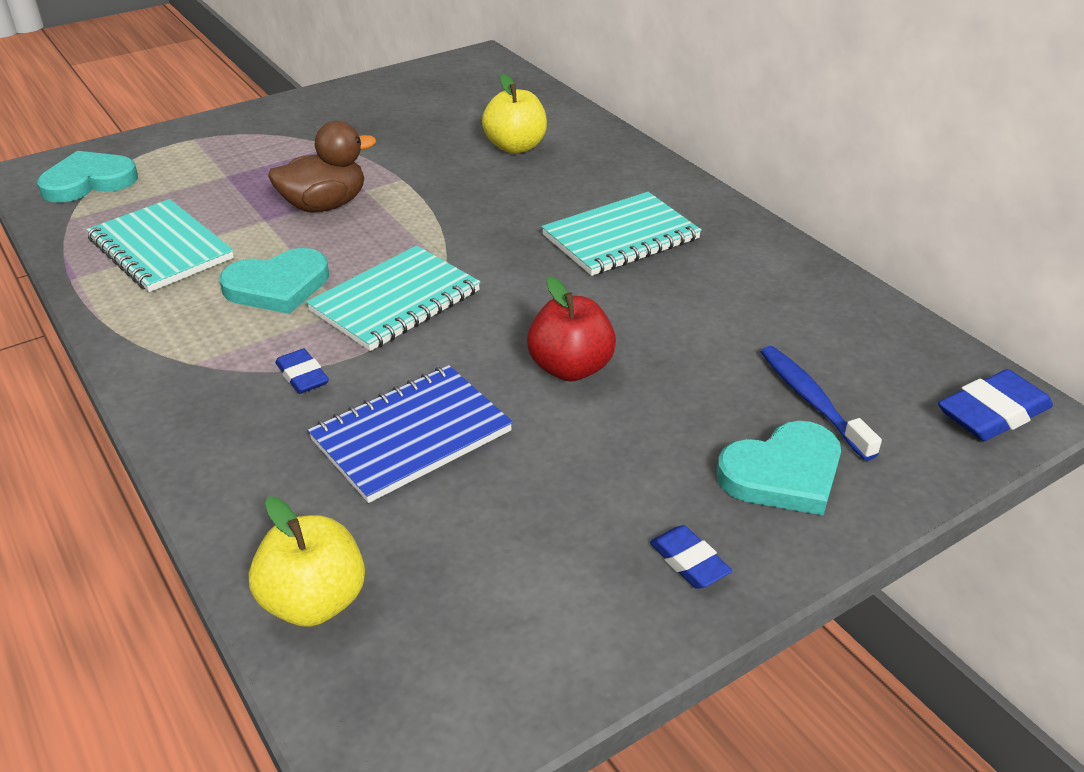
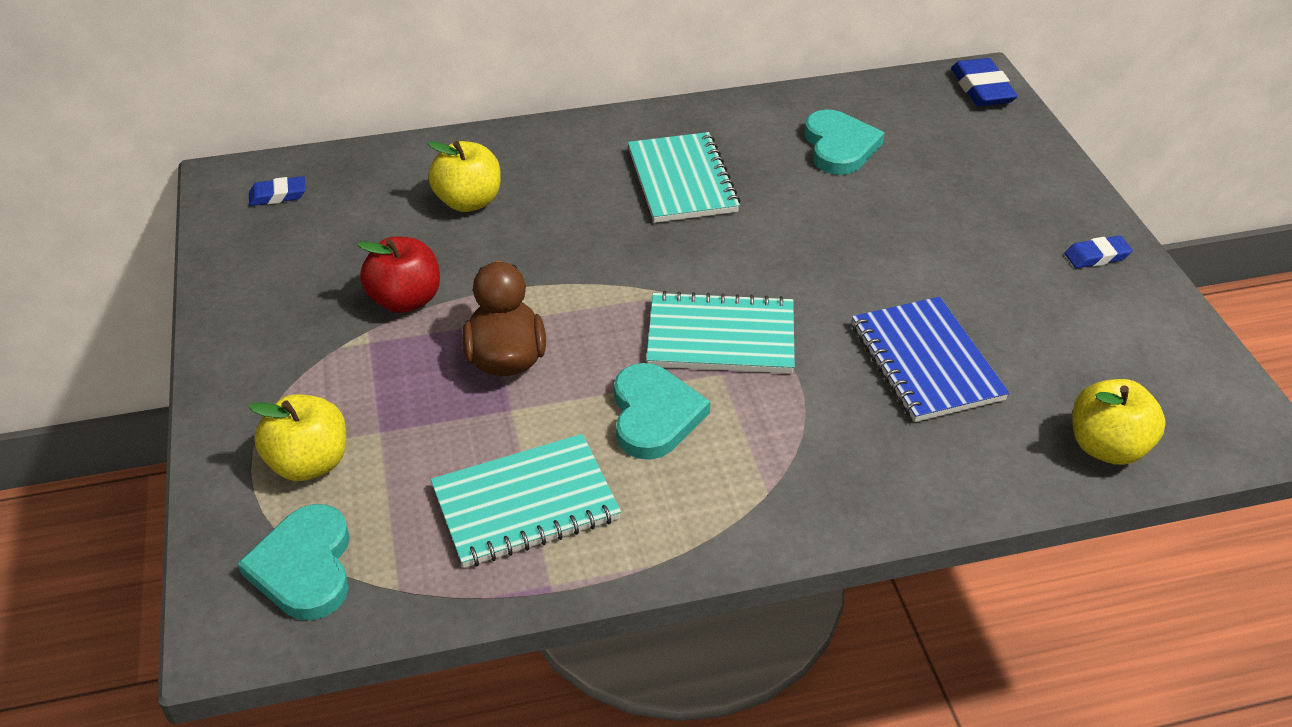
camera: 70 degrees left, 5 degrees up
(188, 159) = (309, 463): none -> yellow apple
(302, 376) = (818, 417): blue eraser -> blue eraser (278, 195)
(395, 301) = (721, 337): turquoise notebook -> turquoise notebook turned 60 degrees counterclockwise
(570, 368) = (865, 256): red apple -> red apple (405, 300)
(783, 473) = (1019, 191): turquoise heart -> turquoise heart (839, 147)
(812, 401) = (945, 155): blue toothbrush -> none

